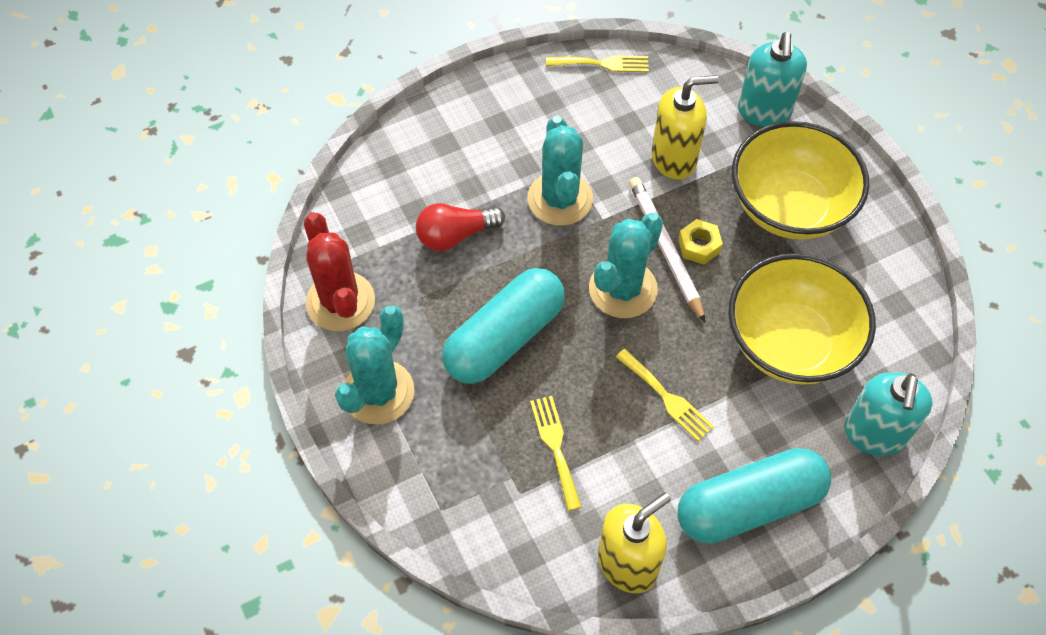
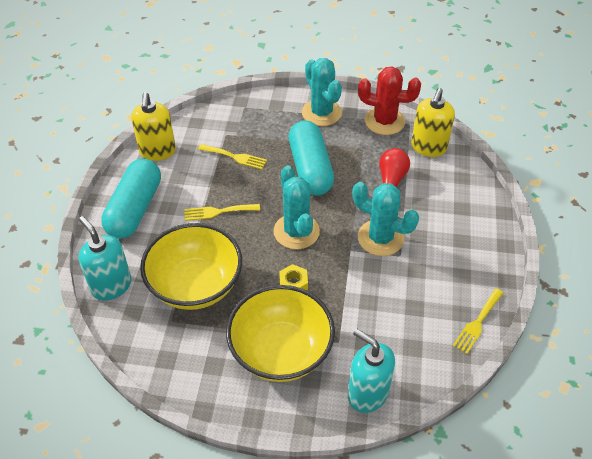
camera: 125 degrees right, 10 degrees down
(665, 248) = (305, 266): white pencil -> none
(674, 158) = (367, 313): yellow soap dispenser -> yellow soap dispenser (428, 147)

